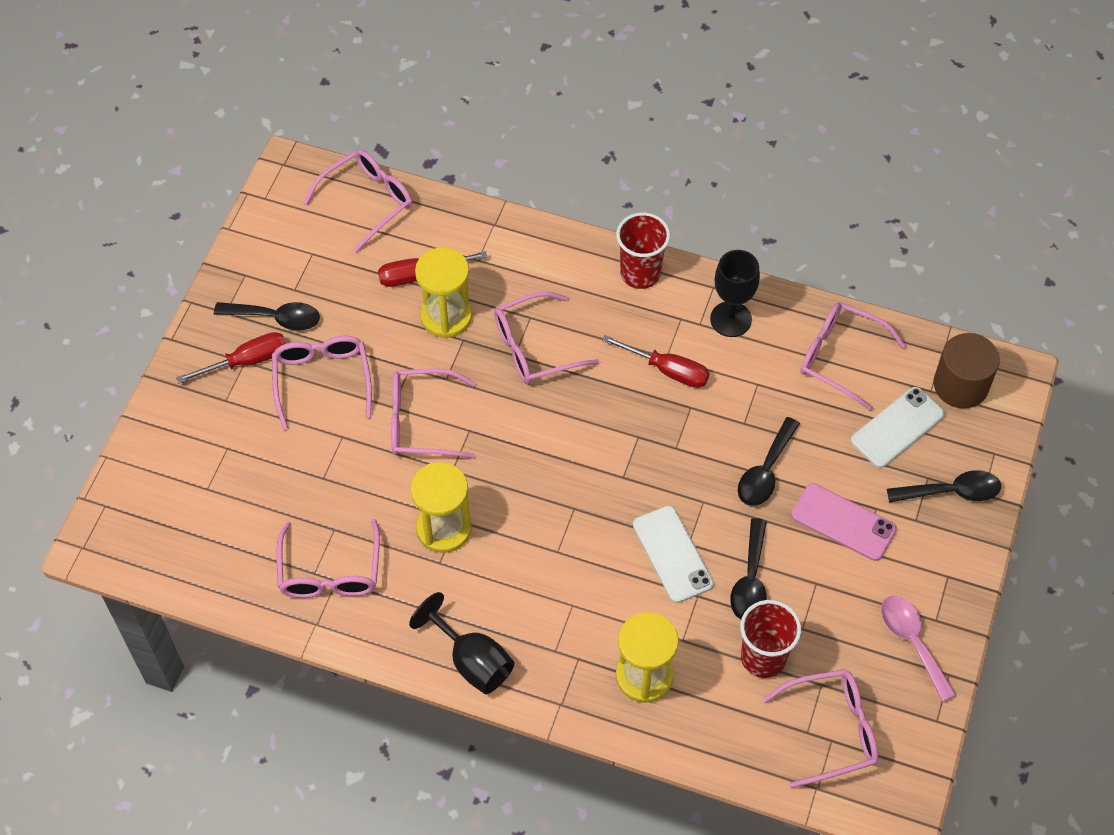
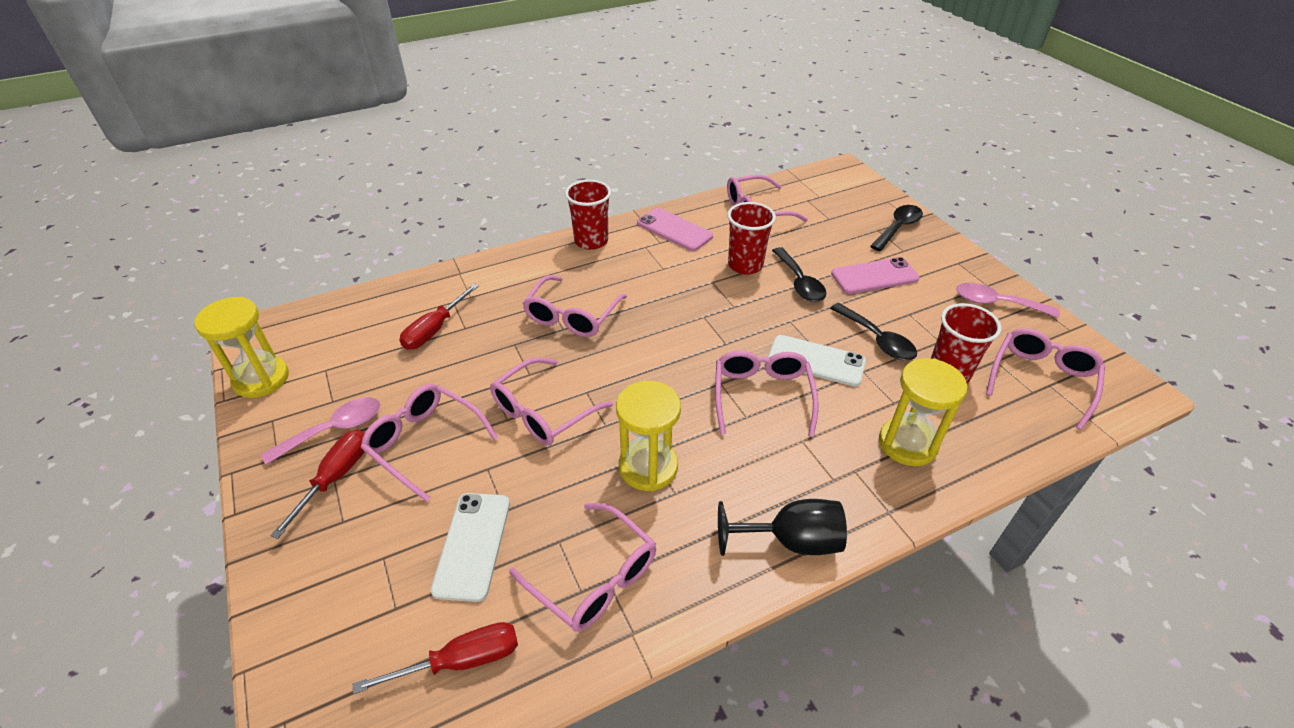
camera: 45 degrees left, 15 degrees down
(275, 318) = (334, 430): black spoon -> pink spoon
(367, 201) = (342, 314): pink glasses -> pink glasses (762, 395)
(446, 316) = (484, 339): yellow hourglass -> yellow hourglass (261, 379)
(668, 370) = (673, 273): red screwdriver -> red screwdriver (461, 661)
(731, 319) = (674, 230): black goblet -> pink phone
(742, 413) = (745, 265): none -> red cup
(897, 427) = (830, 220): white phone -> white phone (472, 545)
(960, 385) = (829, 186): brown cylinder -> none

